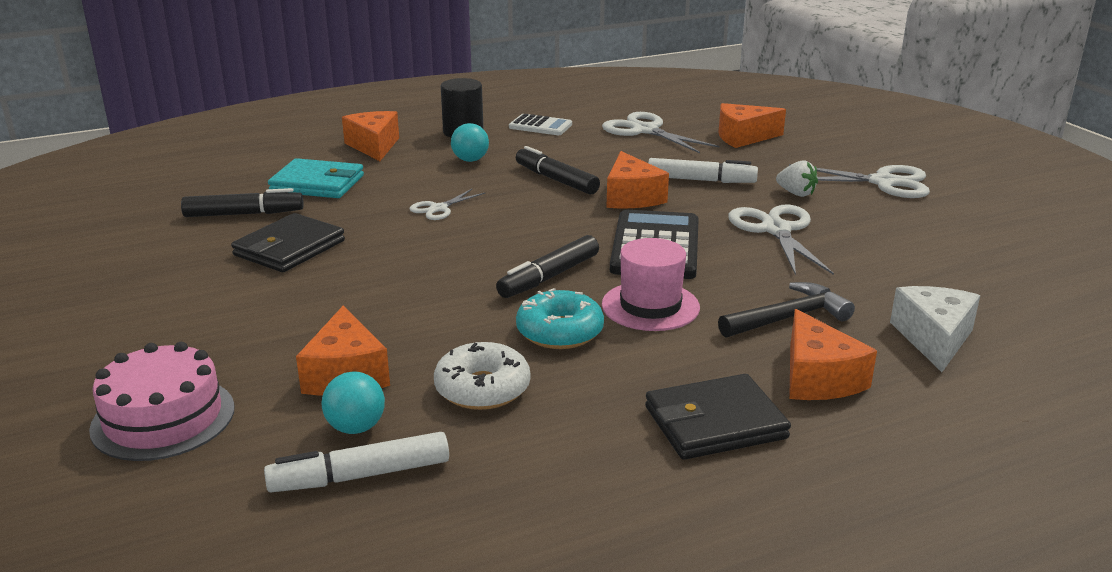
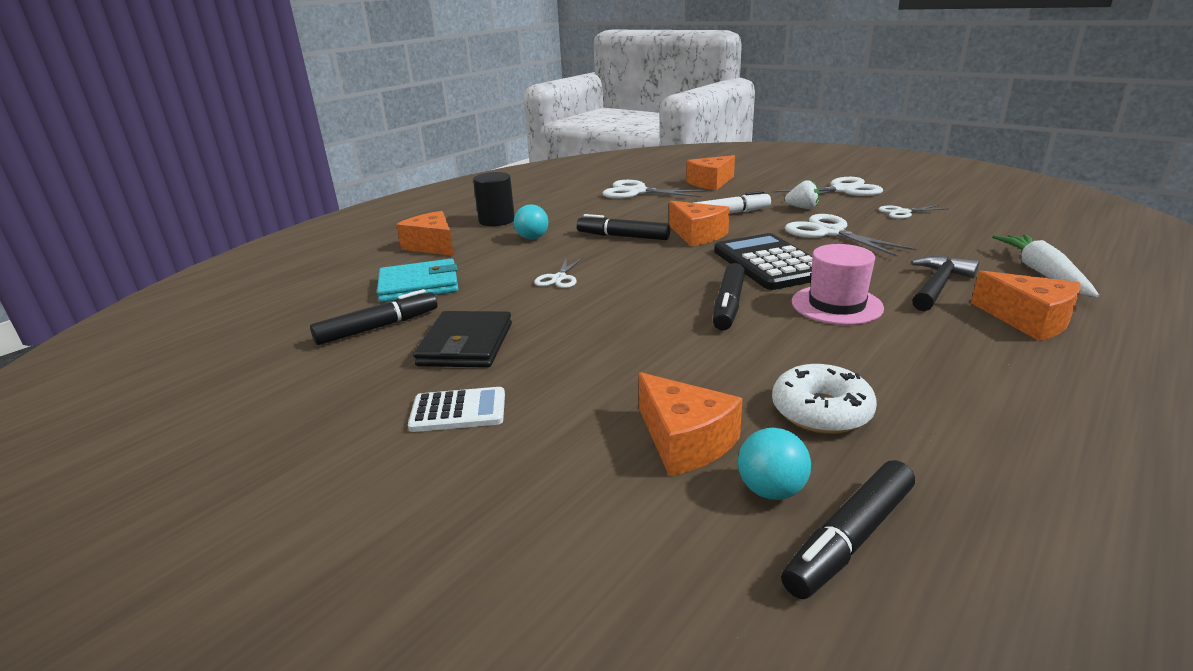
camera: 25 degrees left, 0 degrees up
(163, 418) = (559, 561): pink cake -> none
(361, 476) = (850, 538): white marker -> black marker
(540, 126) = (554, 204): white calculator -> white calculator (458, 411)
(559, 332) = (804, 344): turquoise donut -> none
(715, 423) = (1027, 376): black wallet -> none
(905, 228) = (902, 212): none -> white scissors
(933, 339) = (1042, 273): white cheese -> white carrot

